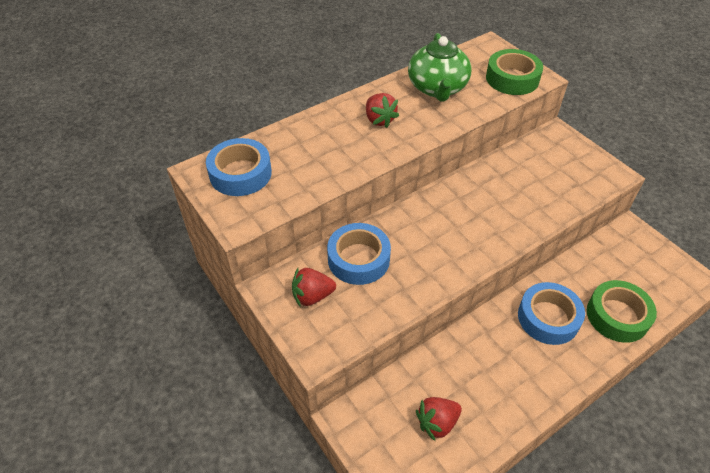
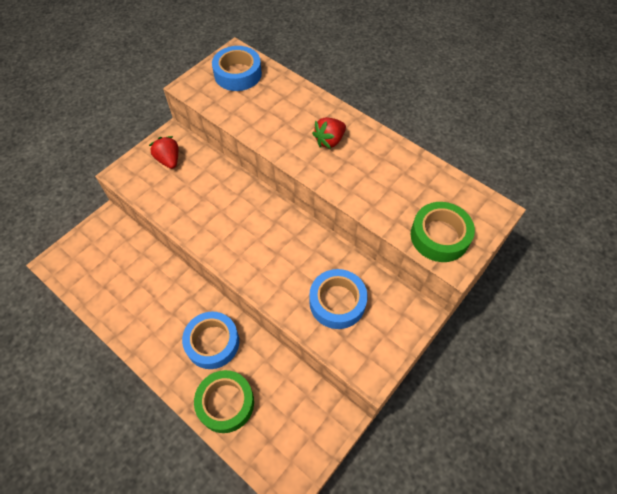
camera: 75 degrees right, 10 degrees up
(358, 259) = (208, 179): blue tape -> blue tape (337, 302)
(437, 88) = (394, 175): green teapot -> none
(437, 423) = (108, 273): red strawberry -> none

